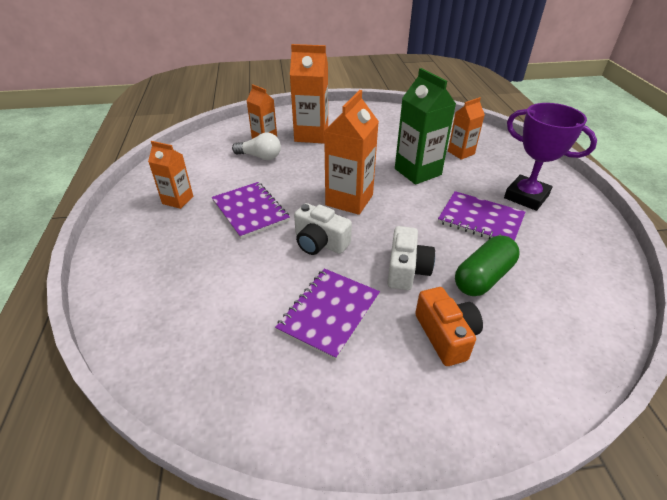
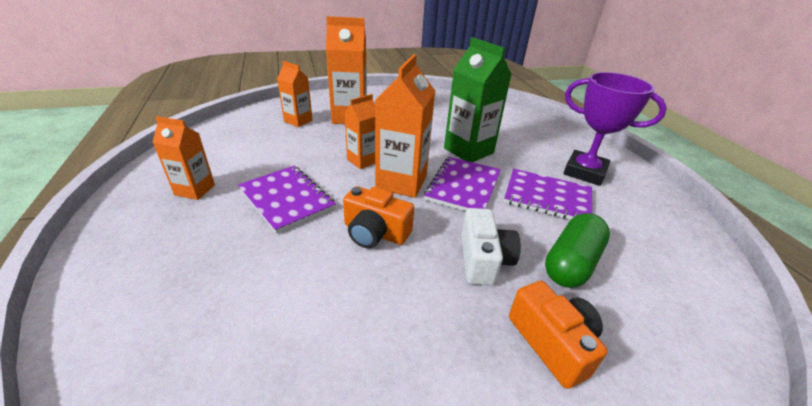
camera: 10 degrees left, 5 degrees down
(260, 157) = (294, 139): white light bulb -> none
(320, 242) = (375, 232): white camera -> orange camera
(329, 313) = (400, 325): purple notebook -> purple notebook (463, 186)
(461, 153) = (507, 131): orange carton -> orange carton (363, 161)

